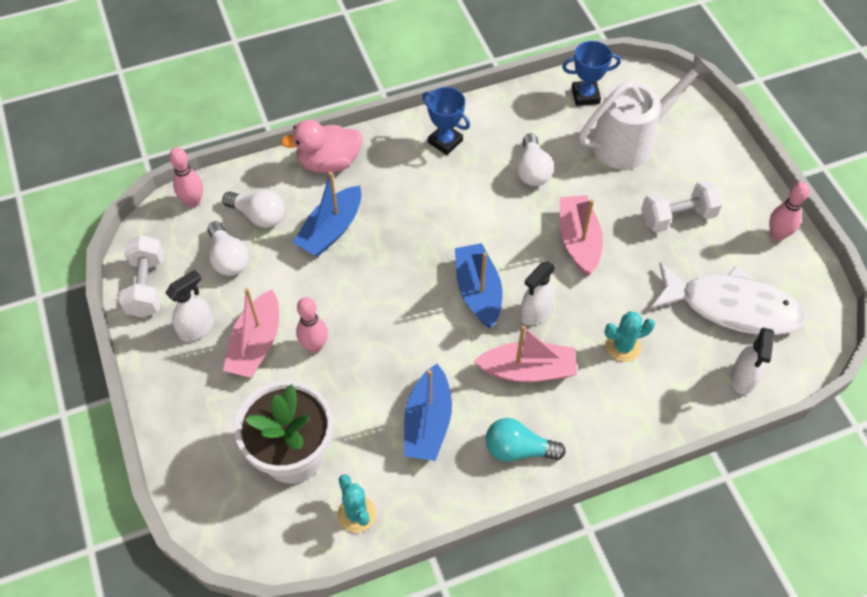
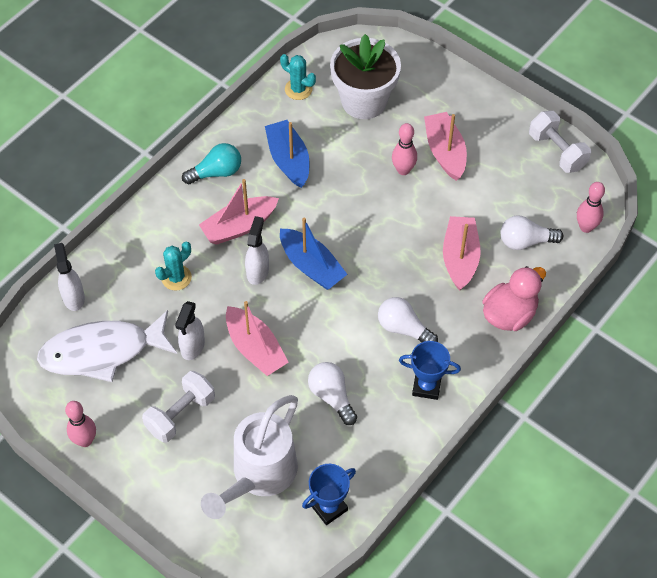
camera: 150 degrees right, 0 degrees up
(197, 328) = (495, 142): white spray bottle -> white spray bottle (192, 347)
(228, 258) = (518, 198): white light bulb -> white light bulb (403, 328)
(331, 230) = (460, 258): blue boat -> pink boat

